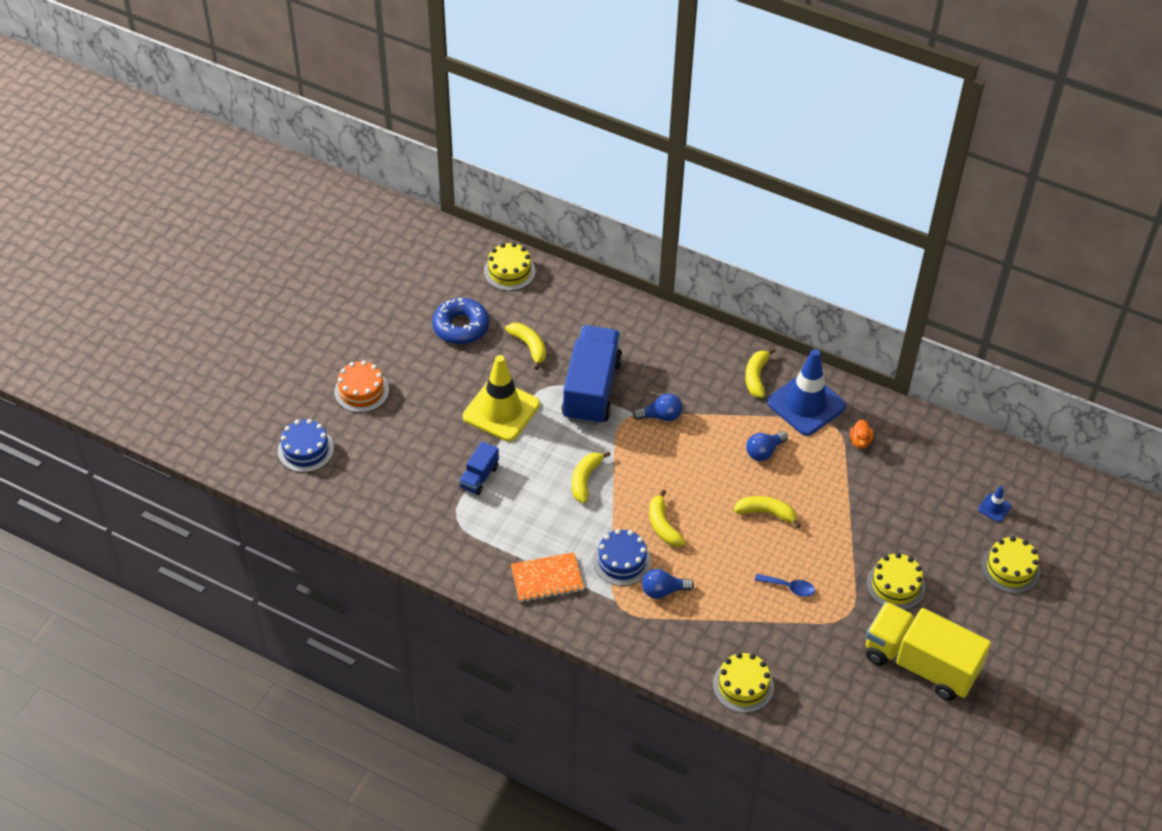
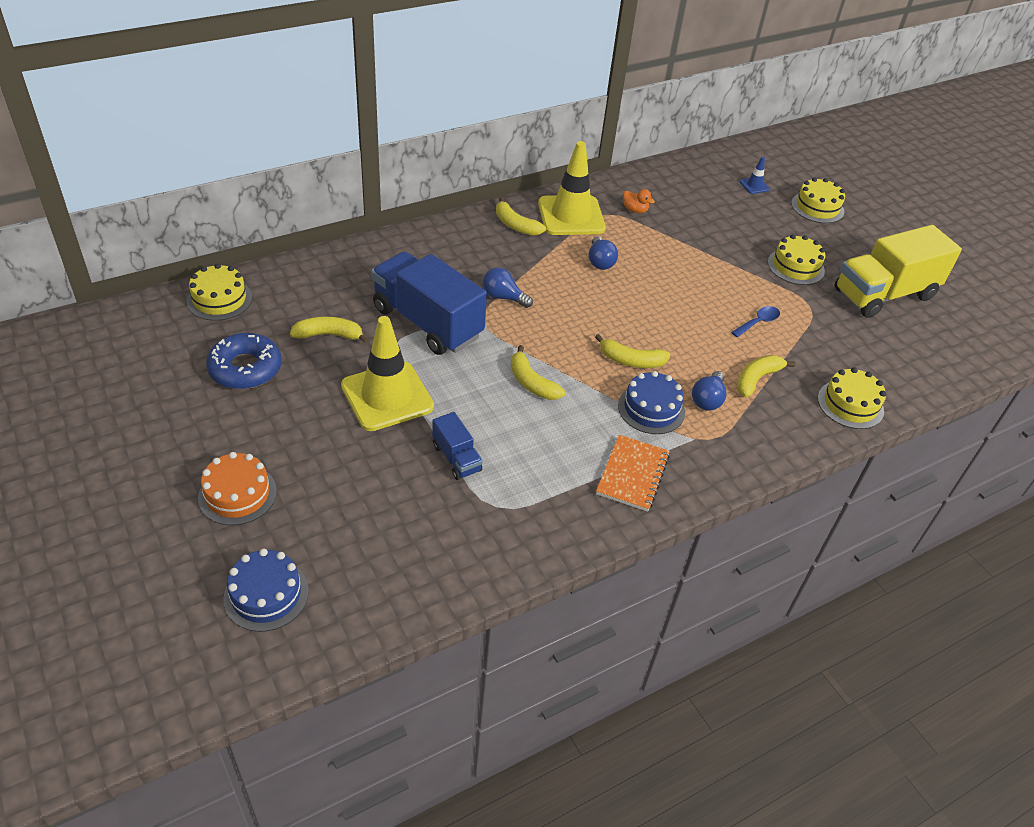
camera: 60 degrees left, 5 degrees down
(661, 416) = (503, 297): blue light bulb -> blue light bulb turned 90 degrees counterclockwise
(766, 513) = (667, 294): yellow banana -> yellow banana (756, 379)
(806, 404) = (571, 216): blue traffic cone -> yellow traffic cone

